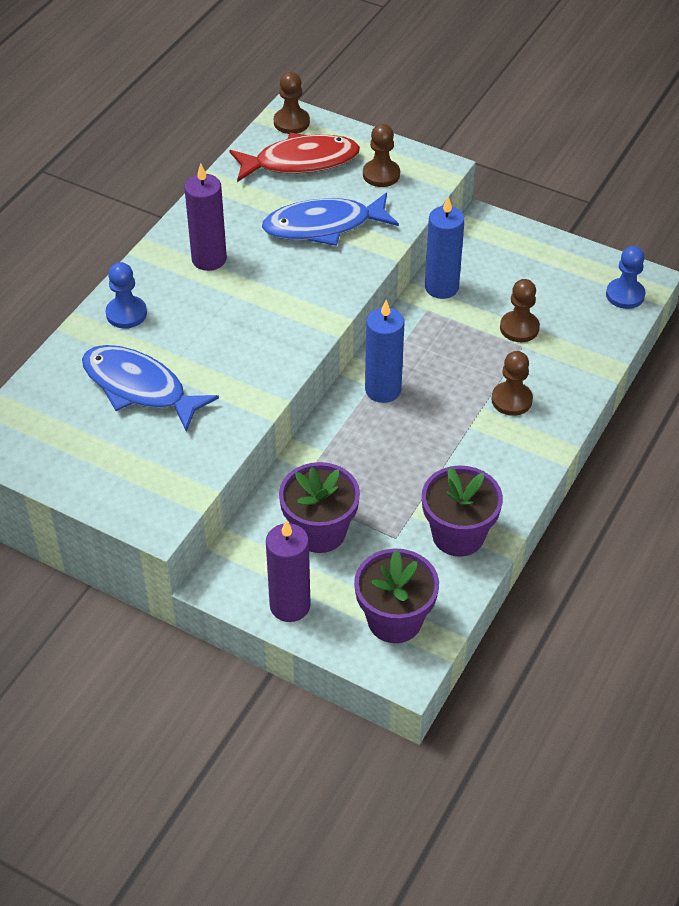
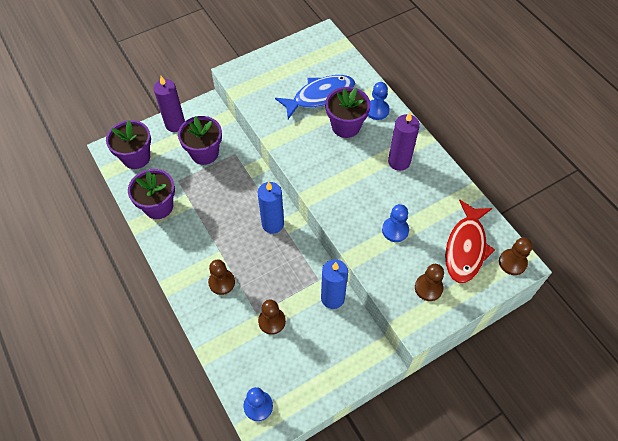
camera: 120 degrees right, 10 degrees up
(181, 335) = (346, 126): none -> purple flower pot
(324, 226) = (395, 230): blue fish -> blue pawn

